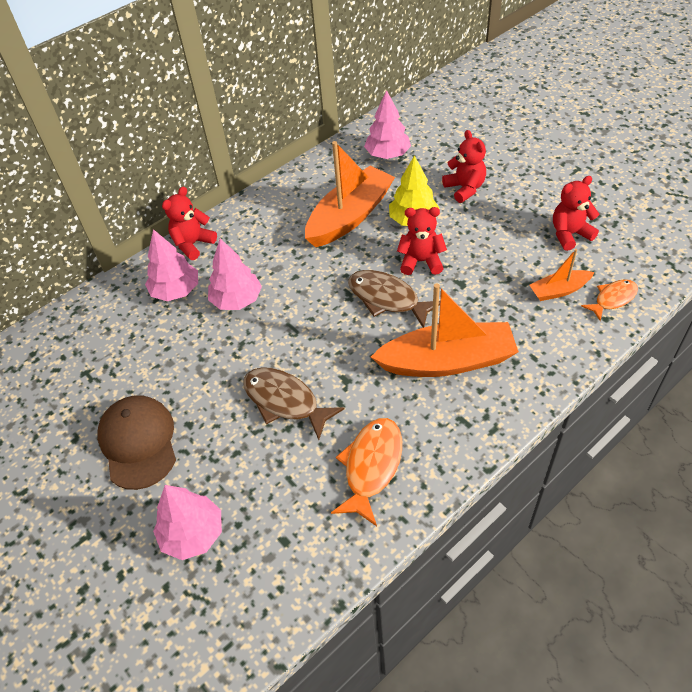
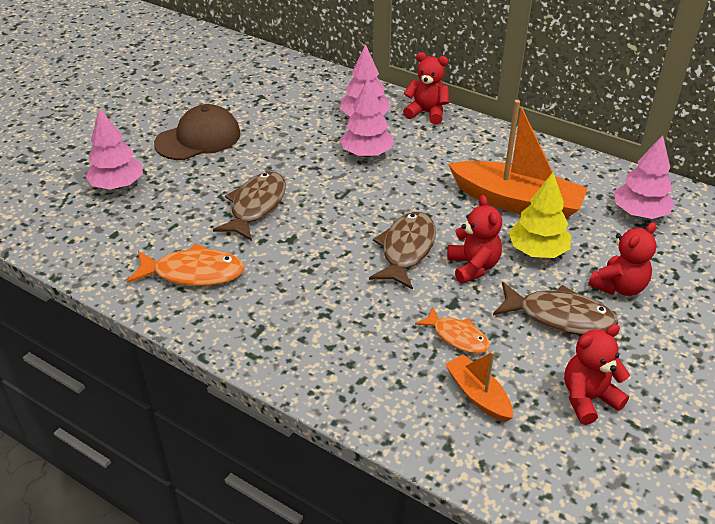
camera: 70 degrees right, 10 degrees down
(447, 361) = (334, 308): orange boat -> none
(488, 227) = (560, 317): none -> brown fish
(569, 234) = (588, 398): red teddy bear -> red teddy bear turned 75 degrees counterclockwise
(613, 299) = (485, 453): orange fish -> orange fish (457, 337)

